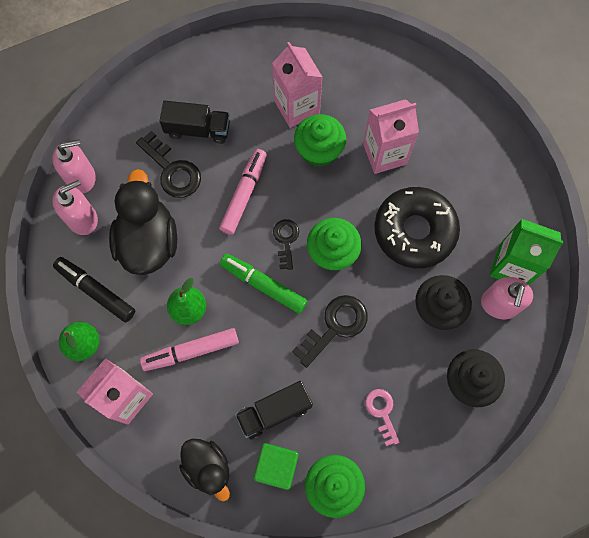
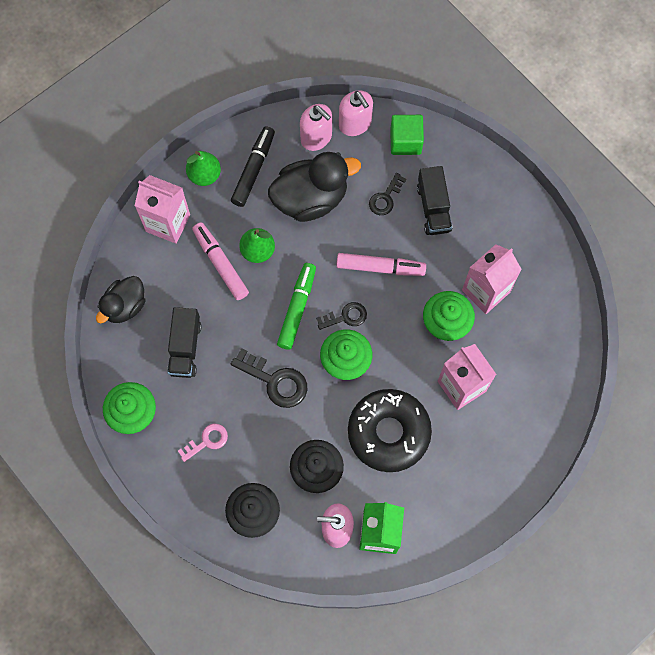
camera: 75 degrees right, 0 degrees up
(172, 170) = (385, 198): black key -> black key, size x0.63
(274, 411) = (185, 348): black truck -> black truck turned 135 degrees counterclockwise
(277, 467) = (138, 362): green cube -> green cube (405, 141)

